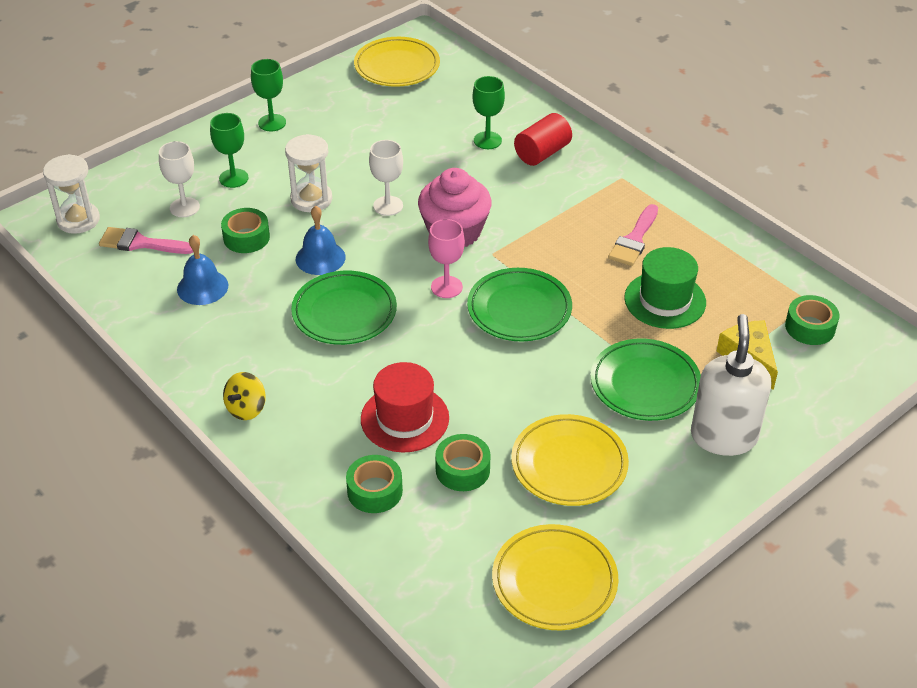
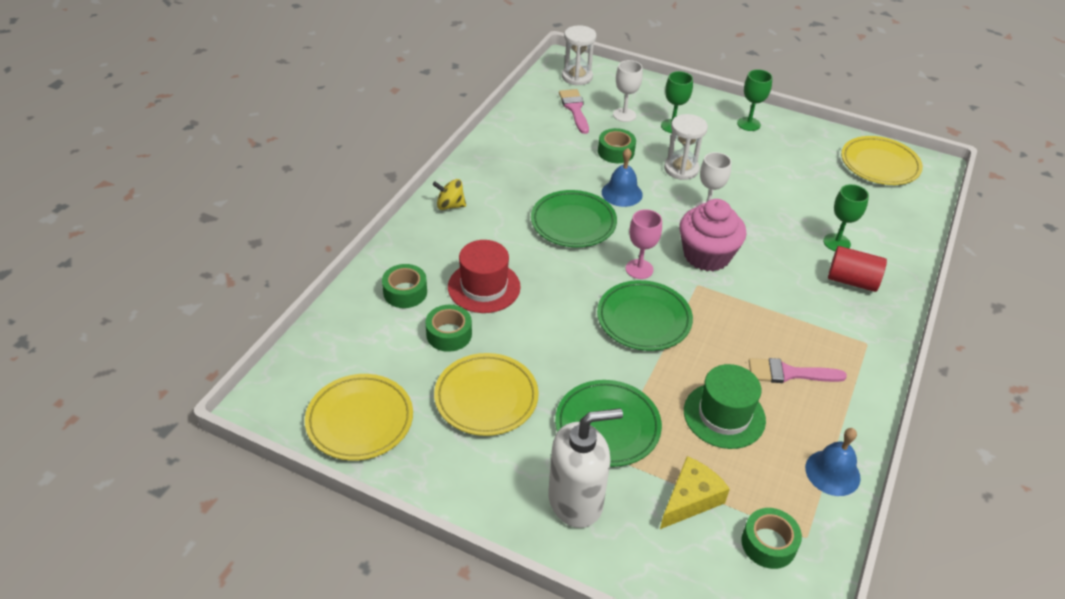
camera: 65 degrees right, 0 degrees up
(202, 287) = (552, 148): blue bell -> blue bell (832, 472)

